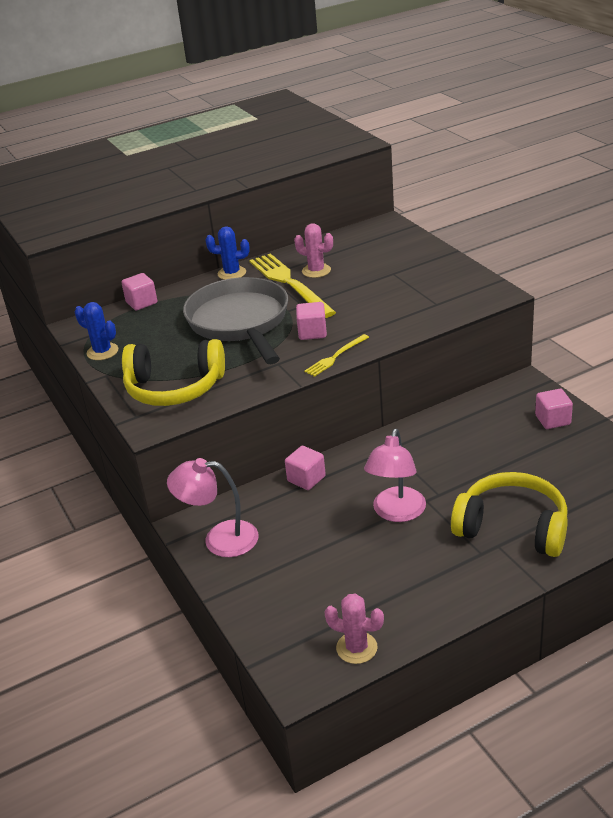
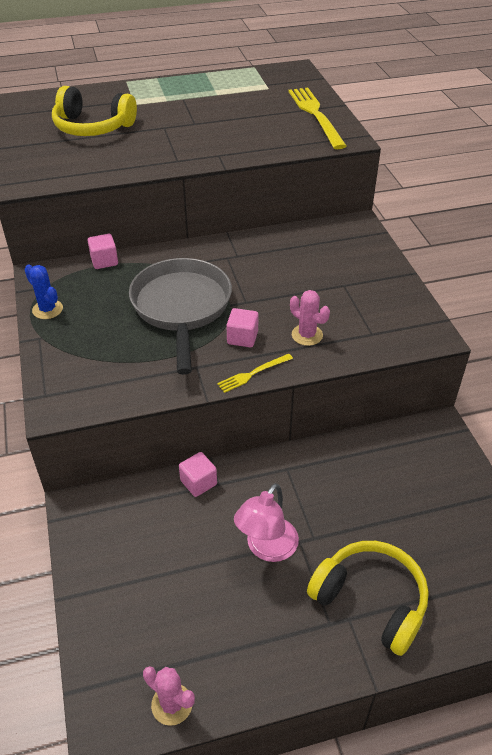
camera: 10 degrees right, 10 degrees up
(174, 388) = (92, 370): yellow headphones -> yellow headphones (92, 127)
(219, 539) = (96, 530): pink lamp -> none
(232, 273) = (196, 247): blue cactus -> none
(289, 283) = (244, 273): yellow fork -> yellow fork (315, 115)
(316, 271) = (274, 264): pink cactus -> pink cactus (307, 335)
(552, 420) = (453, 478): pink cube -> none

